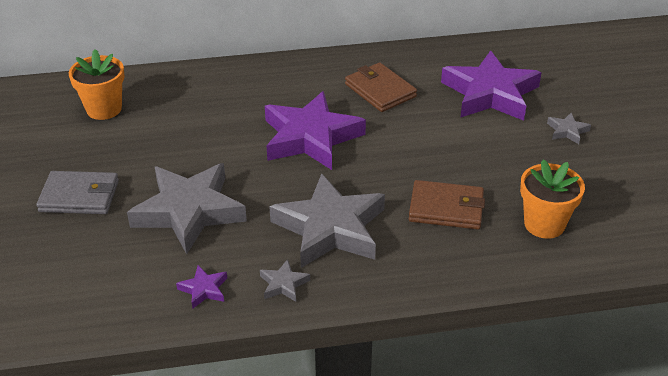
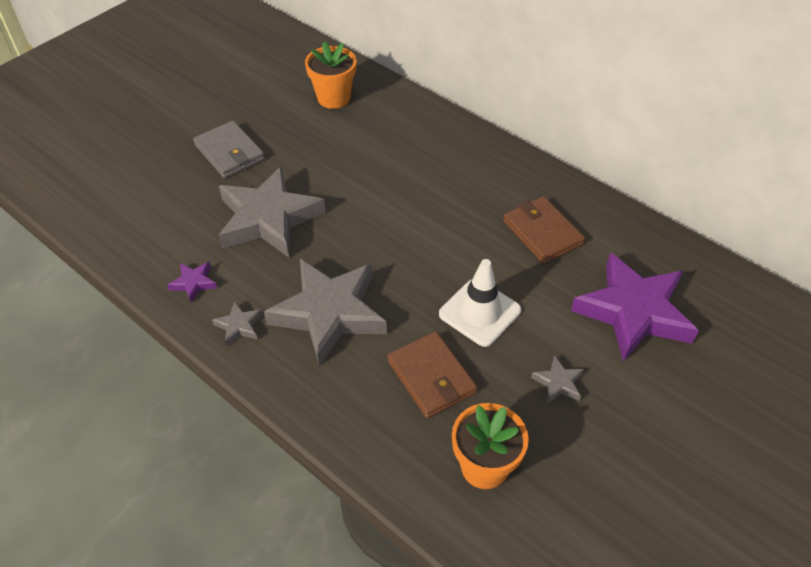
camera: 50 degrees right, 10 degrees up
(310, 137) = (428, 229): purple star -> none
(380, 90) = (542, 232): brown wallet -> brown wallet turned 45 degrees counterclockwise
(416, 156) = (479, 312): none -> white traffic cone
(567, 131) = (648, 407): grey star -> grey star (558, 383)

